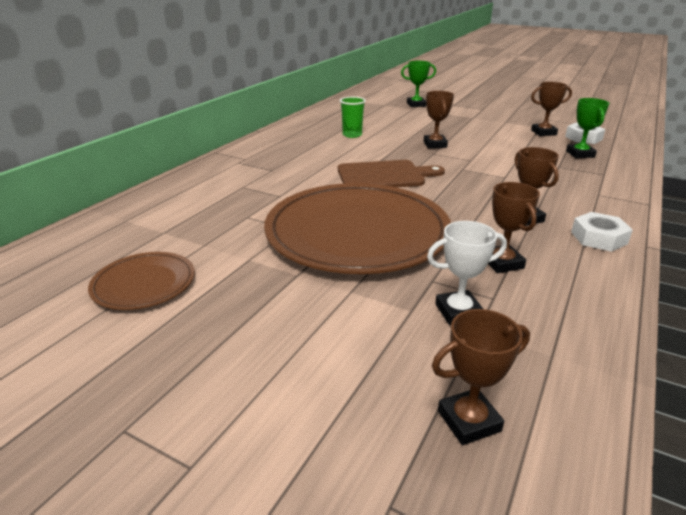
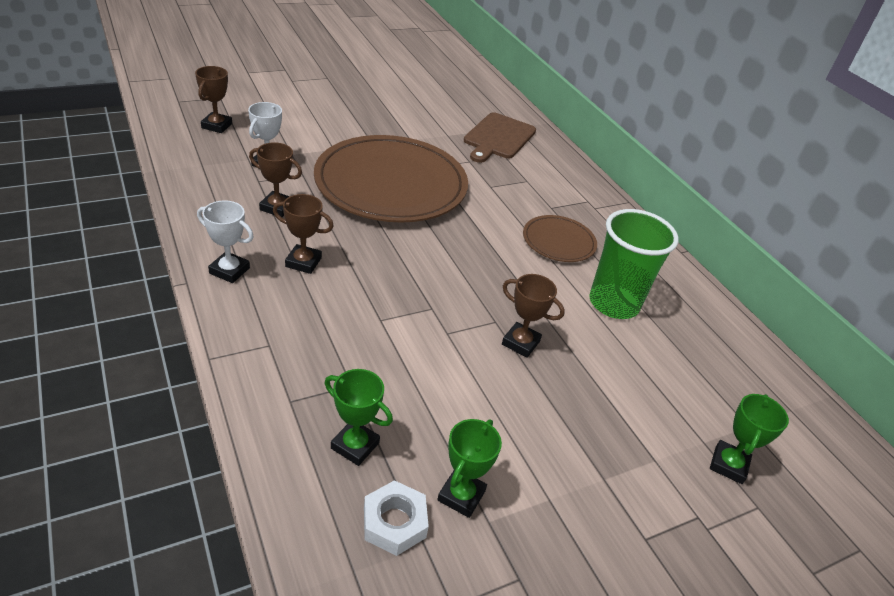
camera: 120 degrees right, 10 degrees up
(144, 284) = (425, 108): brown plate -> brown plate (558, 241)
(352, 135) = (614, 303): green cup -> green cup, size x1.84
(384, 176) = (471, 252): brown cutting board -> brown cutting board (498, 137)
(543, 132) = (461, 495): brown trophy -> green trophy
(598, 238) = (229, 271): white nut -> white trophy

